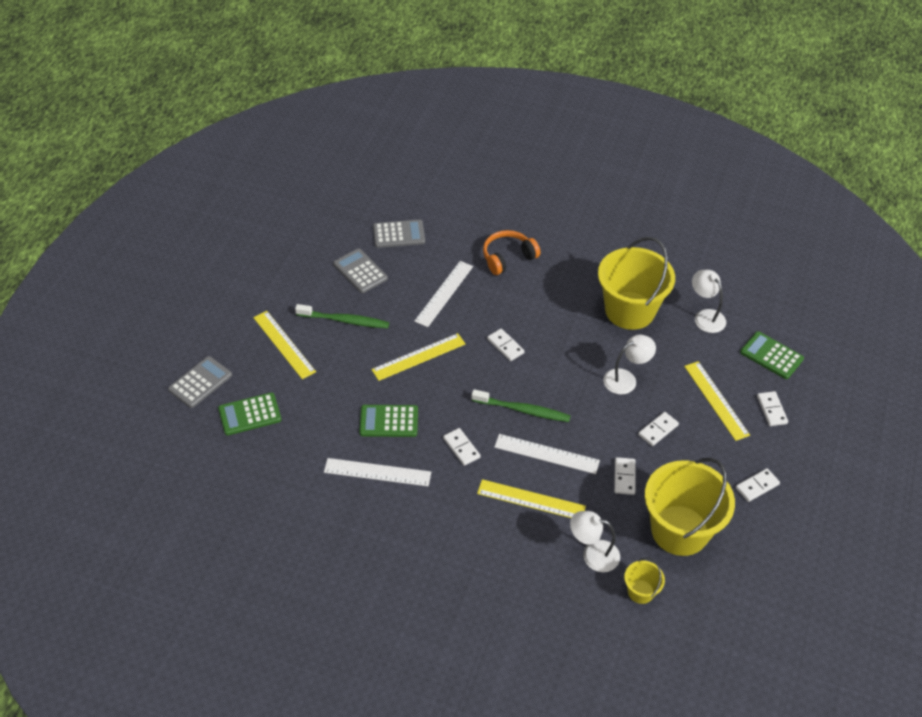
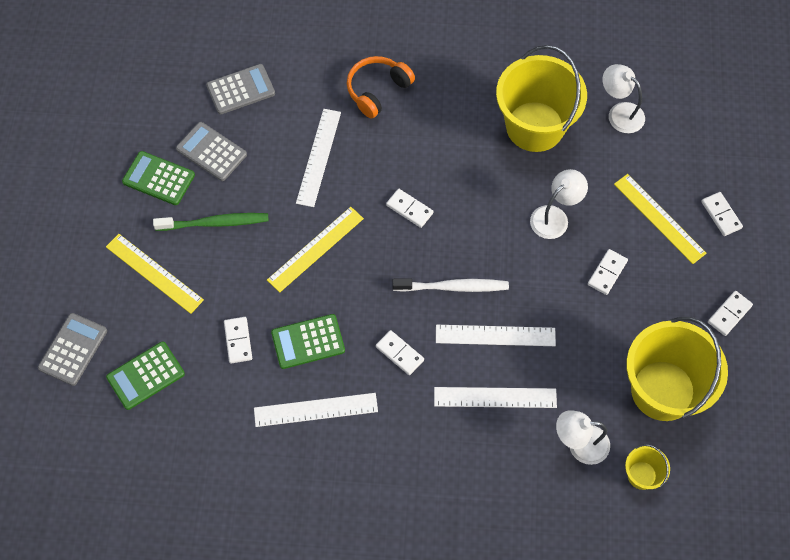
camera: 15 degrees left, 15 degrees up
(522, 410) = (452, 287): green toothbrush -> white toothbrush
(531, 500) = (495, 397): yellow ruler -> white ruler
(624, 477) = (587, 341): white domino -> white domino (238, 341)
(771, 356) = (704, 146): green calculator -> green calculator (158, 178)

